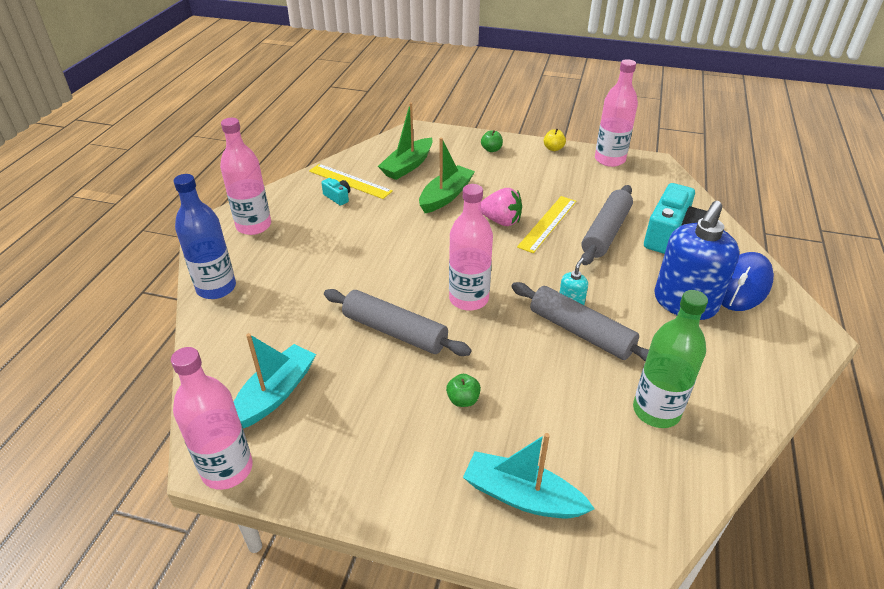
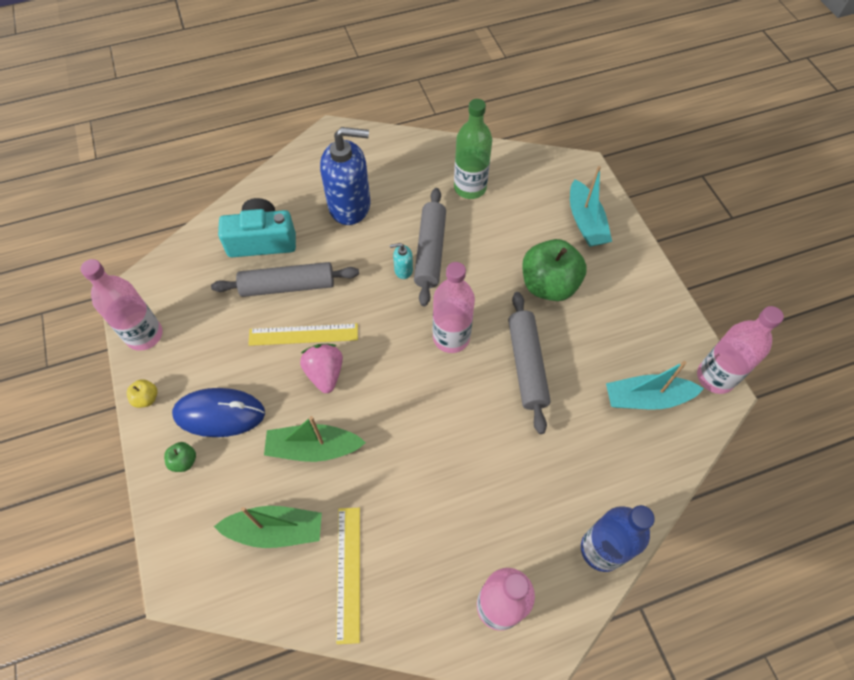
camera: 125 degrees left, 20 degrees up
(338, 197) = (388, 559): turquoise camera -> none
(463, 400) = (548, 285): green apple -> green apple, size x2.36
(742, 285) = (302, 180): blue mouse -> blue mouse (219, 414)

